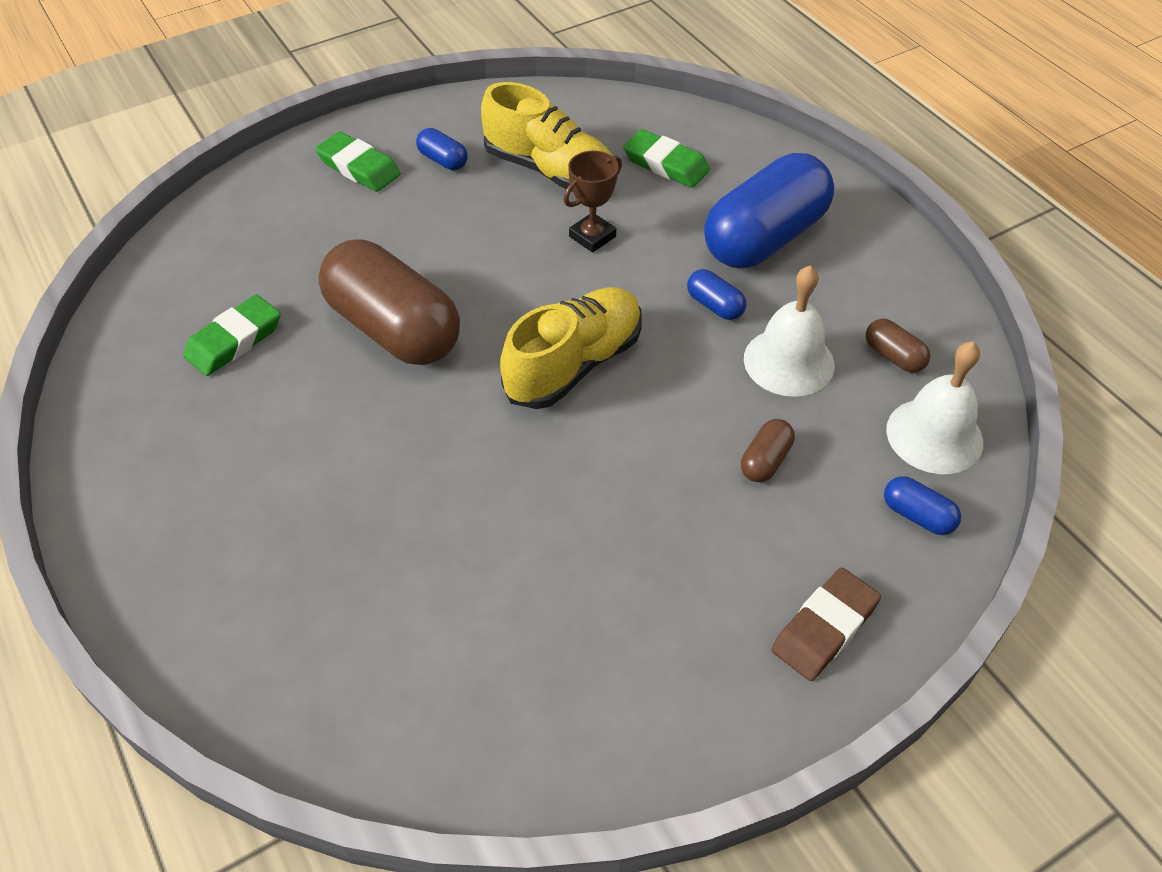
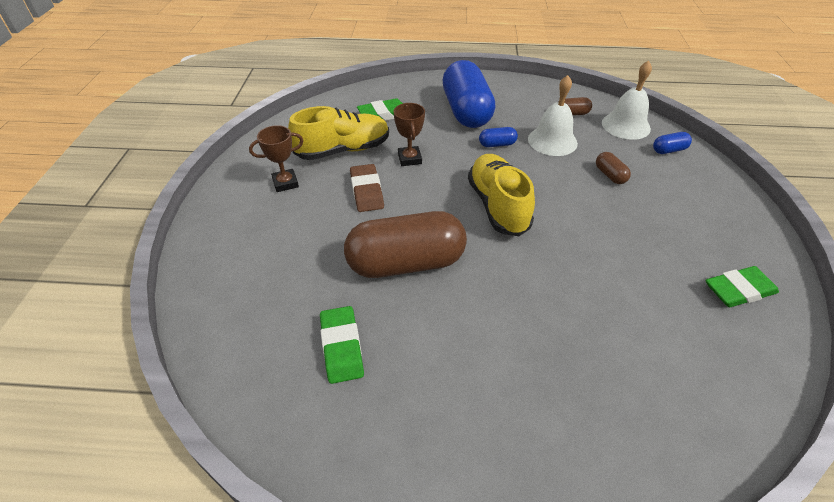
camera: 55 degrees left, 5 degrees down
(359, 167) = (247, 219): green eraser -> green eraser (739, 290)
(443, 160) = (285, 183): blue capsule -> brown trophy
(824, 628) = (721, 204): brown eraser -> brown eraser (366, 191)

